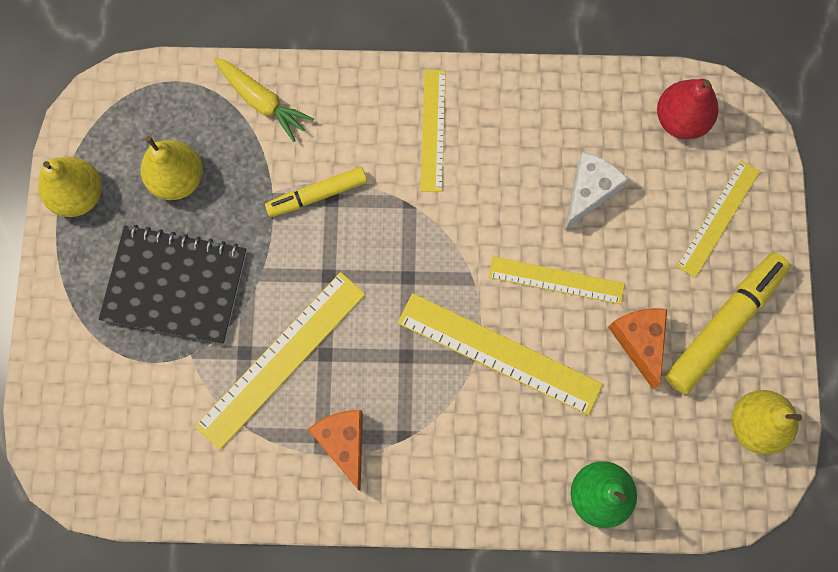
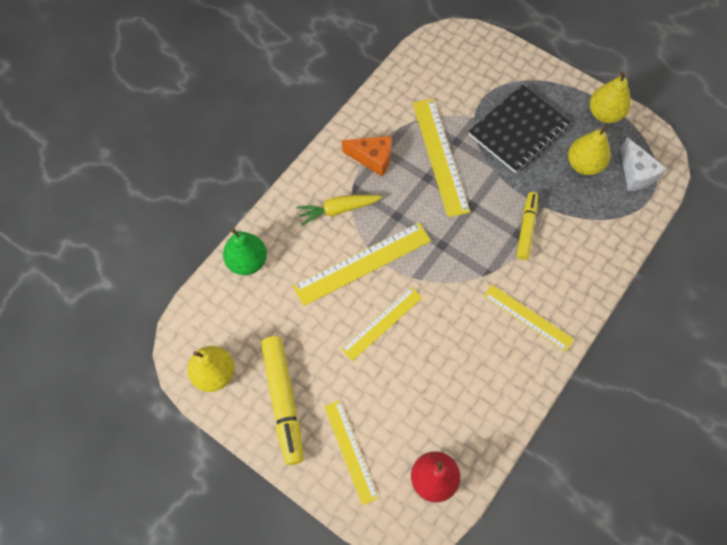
camera: 125 degrees right, 10 degrees down
(262, 102) = (608, 234): yellow carrot -> yellow carrot (338, 210)
(589, 192) = (423, 382): white cheese -> white cheese (636, 174)
(639, 341) = (311, 344): orange cheese -> none

